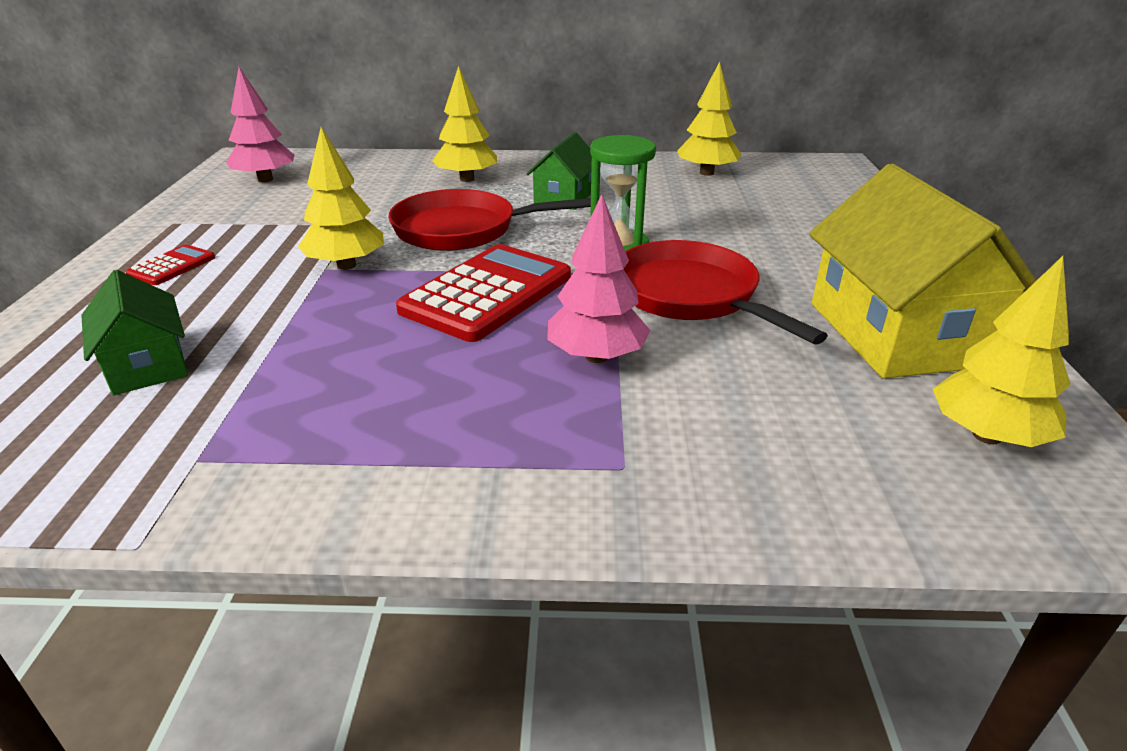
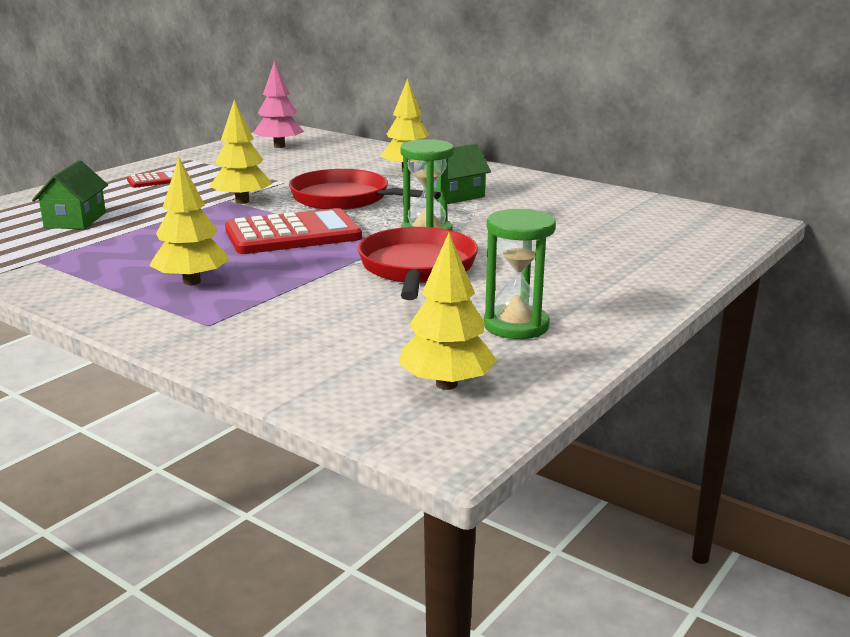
camera: 35 degrees right, 10 degrees down
(596, 356) = (293, 279): pink tree -> none
(706, 173) = (606, 204): yellow tree -> yellow tree (192, 281)
(896, 333) = (516, 325): yellow house -> green hourglass

